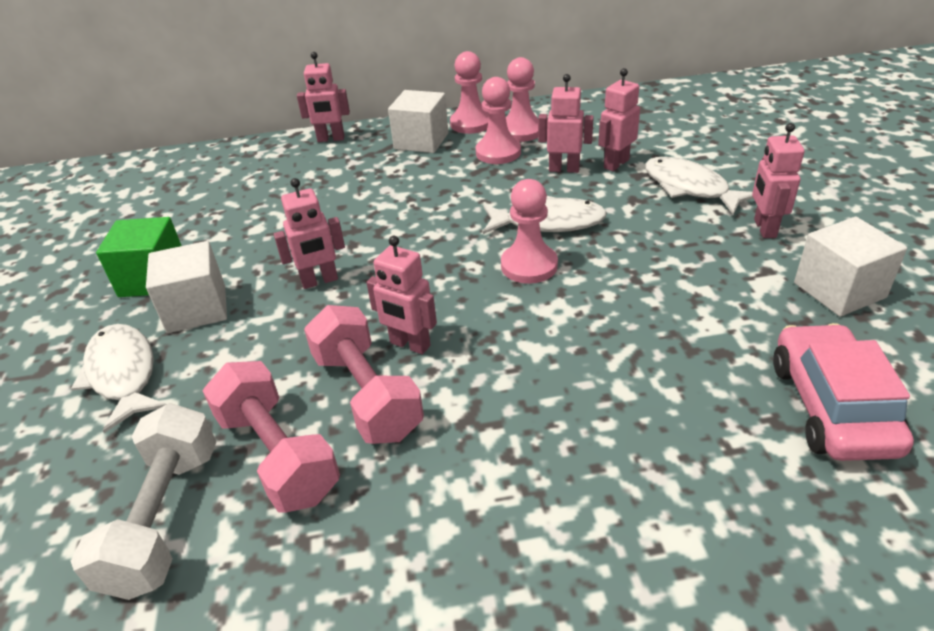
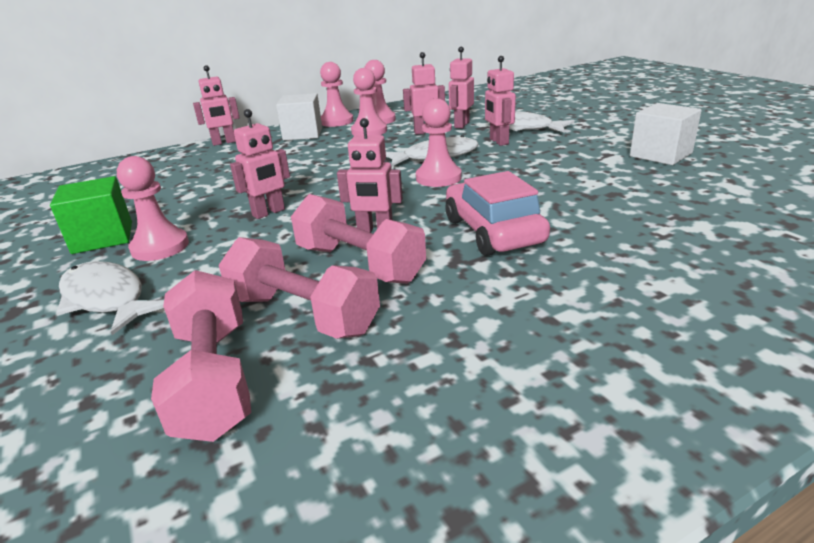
camera: 20 degrees left, 10 degrees down
(165, 518) = (214, 379): white dumbbell -> pink dumbbell
(197, 309) = (160, 247): white cube -> pink pawn
(764, 228) = (588, 137): pink robot -> pink robot (498, 141)
(831, 406) = (707, 203): pink car -> pink car (493, 231)

